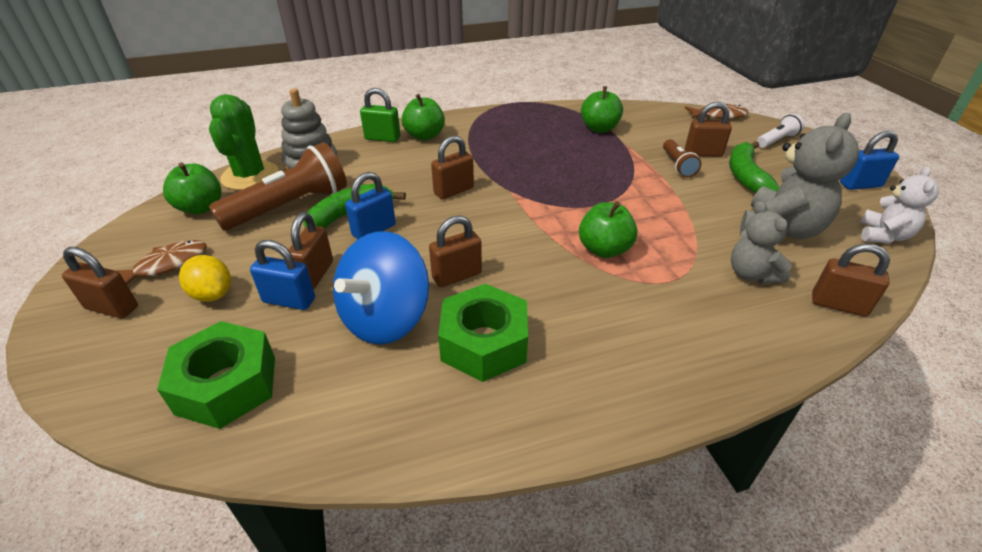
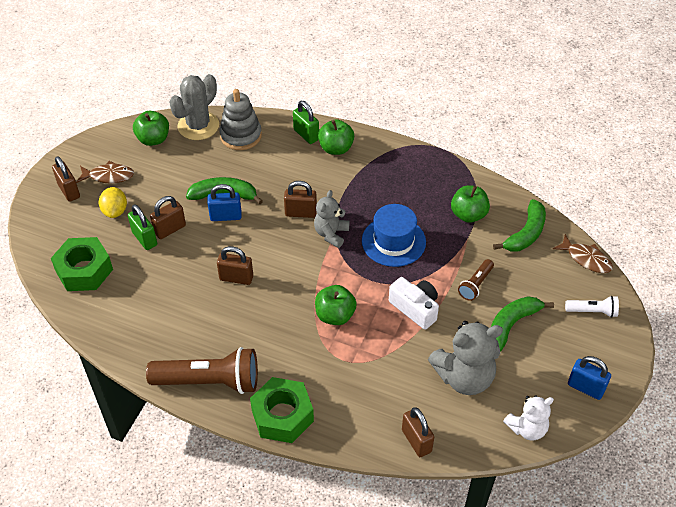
camera: 40 degrees right, 10 degrees up
(250, 176) = (198, 126): green cactus -> grey cactus
(289, 300) = (144, 239): blue padlock -> green padlock
(290, 206) = (199, 167): brown flashlight -> brown flashlight (209, 381)
(385, 318) = (177, 280): blue spinning top -> none
(484, 343) = (207, 327): green nut -> green nut (282, 415)
(569, 170) = (393, 241): none -> blue hat
(657, 121) = (525, 233): none -> green banana
(661, 205) = (415, 308): none -> white camera
(703, 153) = (511, 286): brown padlock -> none
(751, 274) = (396, 389): grey teddy bear -> grey teddy bear (331, 234)

